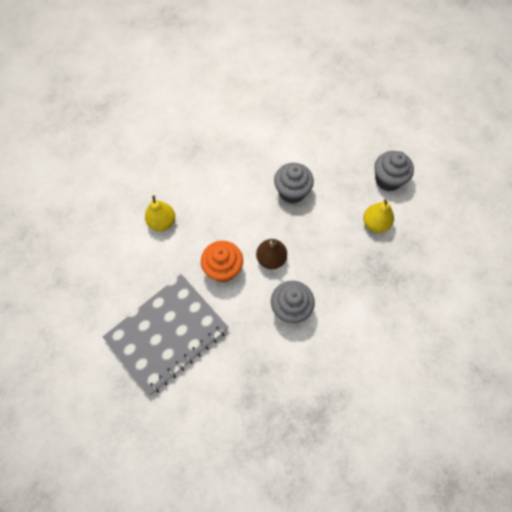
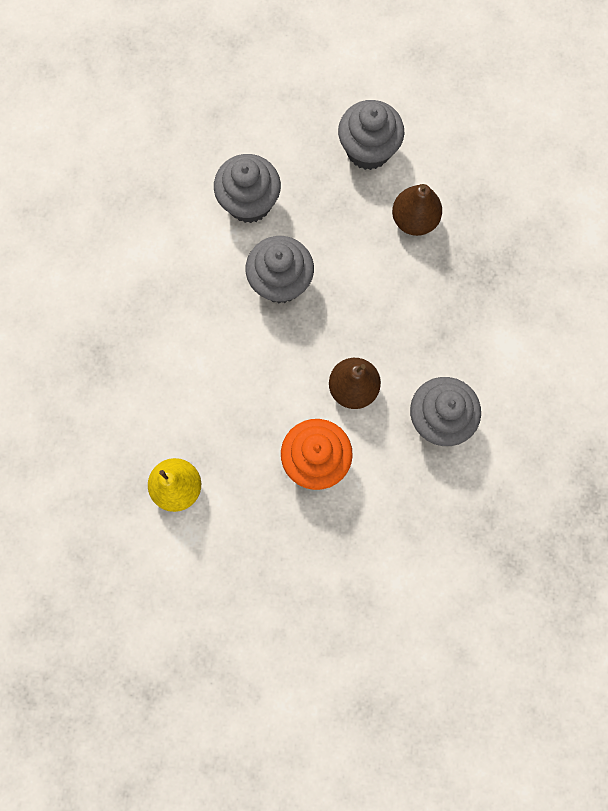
camera: 50 degrees left, 10 degrees up
(167, 334) = (346, 601): grey notebook -> none
(316, 153) = (249, 202): none -> grey cupcake
(375, 224) = (414, 220): yellow pear -> brown pear

